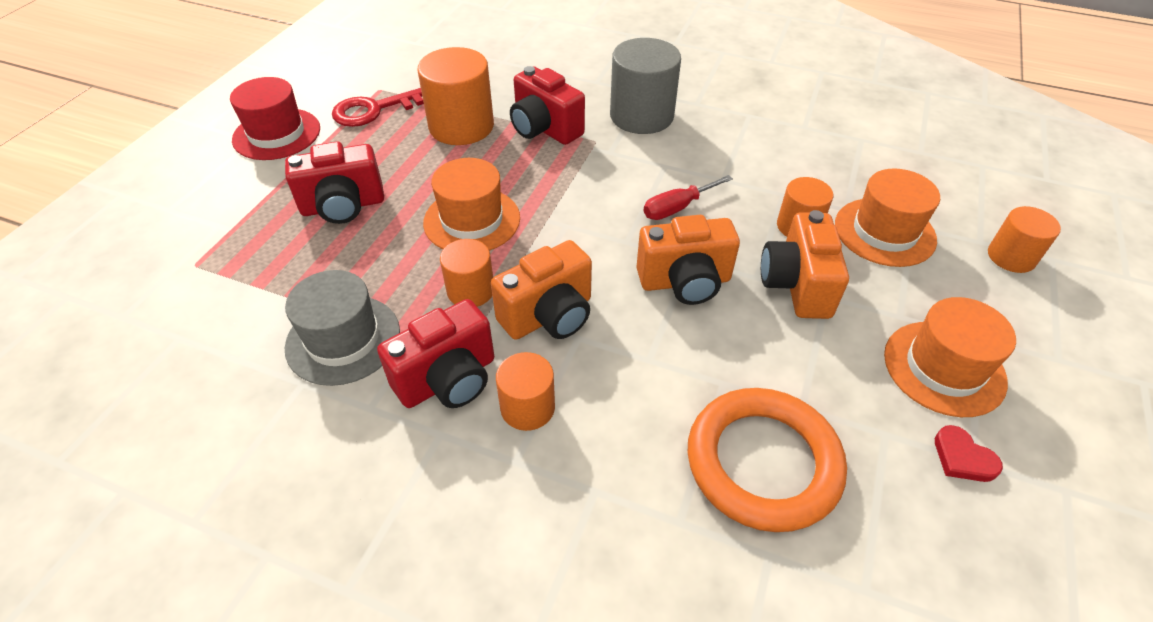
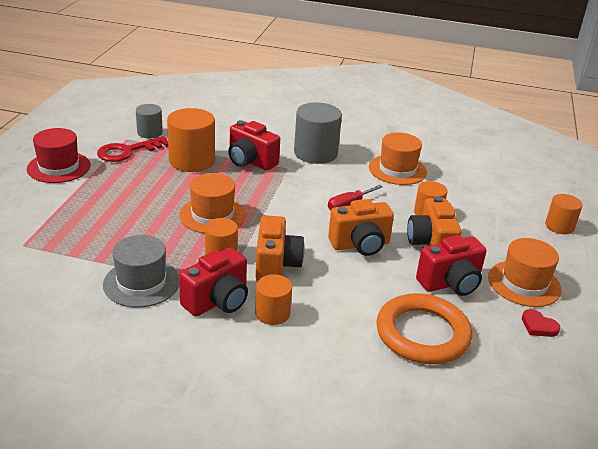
camera: 10 degrees left, 15 degrees down
(343, 206) = (120, 209): red camera -> red camera (450, 283)
(413, 79) = (150, 132): none -> grey cylinder
(549, 316) = (276, 265): orange camera -> orange camera turned 45 degrees counterclockwise
(884, 232) = (482, 215): orange hat -> orange hat (397, 170)

